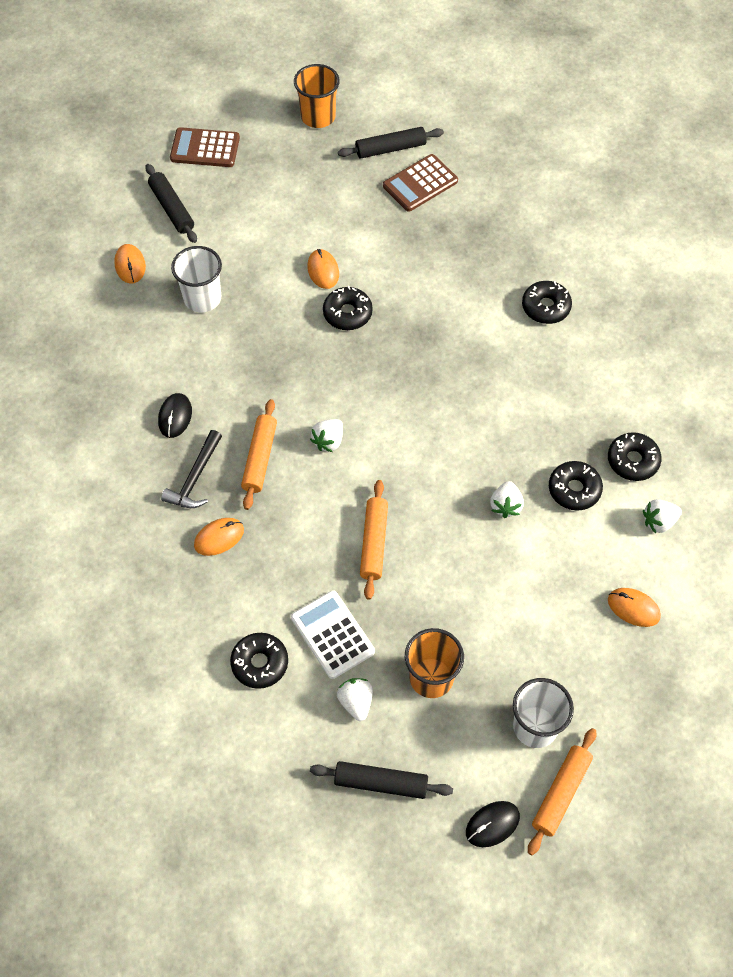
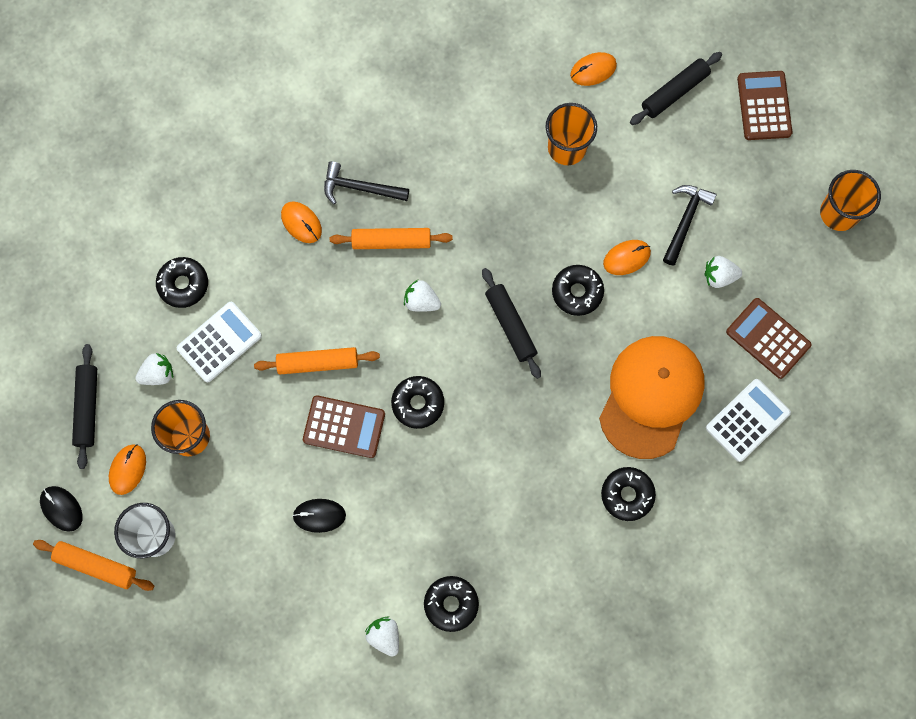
camera: 80 degrees right, 15 degrees up
(175, 416) = (423, 154): black mouse -> black mouse (319, 515)
(202, 298) = (567, 148): white cup -> orange cup
(298, 222) = (685, 221): none -> black hammer
(390, 148) = (811, 298): black rolling pin -> black rolling pin (510, 325)
(445, 528) = (344, 427): none -> brown calculator
(458, 274) = (651, 396): none -> orange cap
(491, 210) = (747, 420): none -> white calculator
(505, 505) = (378, 482): white strawberry -> white strawberry (719, 276)
(574, 489) = (407, 547): black donut -> black donut (418, 403)
(633, 608) = (286, 617): orange mouse -> orange mouse (128, 469)

